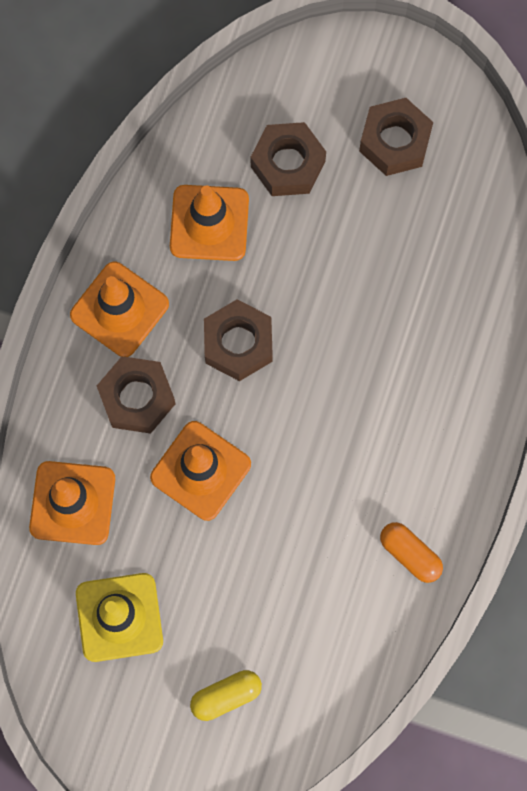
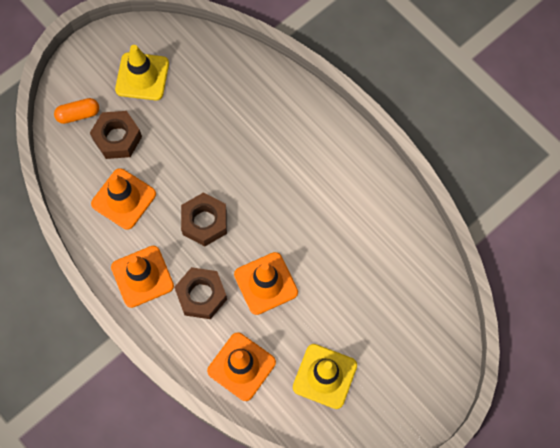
camera: 60 degrees left, 5 degrees down
(226, 696) = (404, 340): yellow capsule -> none
(394, 142) = (142, 76): brown nut -> yellow traffic cone
(410, 554) = (379, 198): orange capsule -> orange capsule (78, 114)

